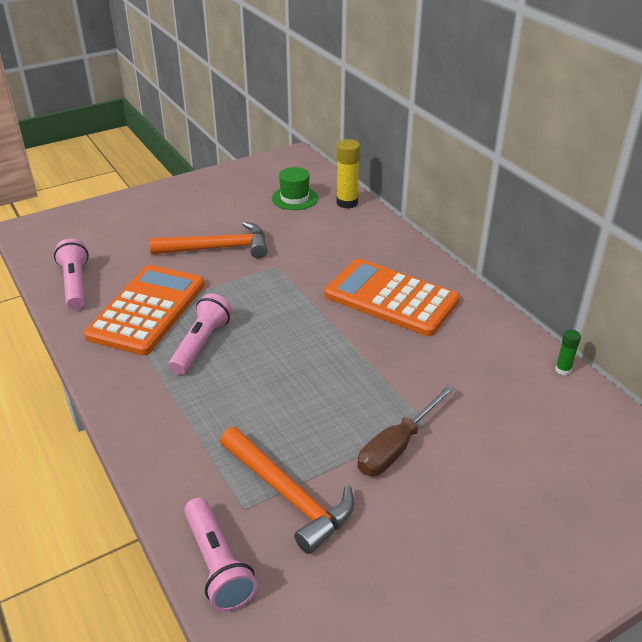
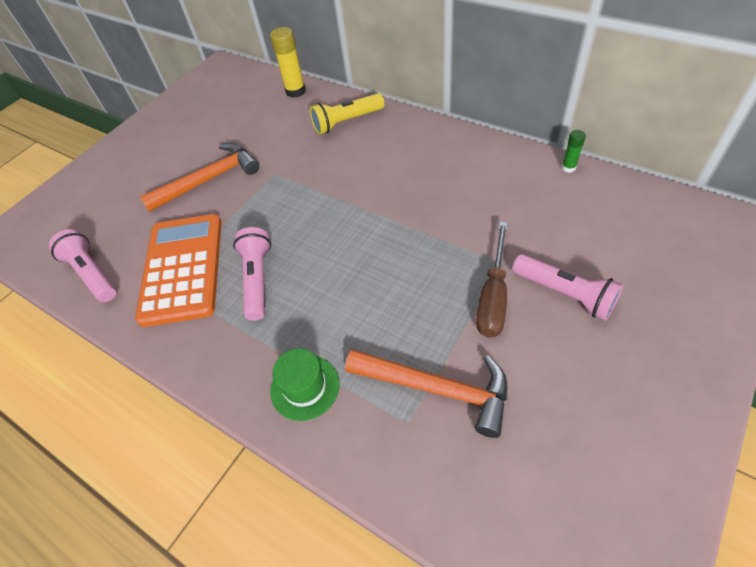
camera: 20 degrees left, 15 degrees up
(217, 564) = (423, 492): pink flashlight -> pink flashlight (565, 294)
(294, 198) = (247, 104): green hat -> green hat (305, 387)
(374, 246) = (346, 122): none -> yellow flashlight
(391, 298) = (393, 163): orange calculator -> none

